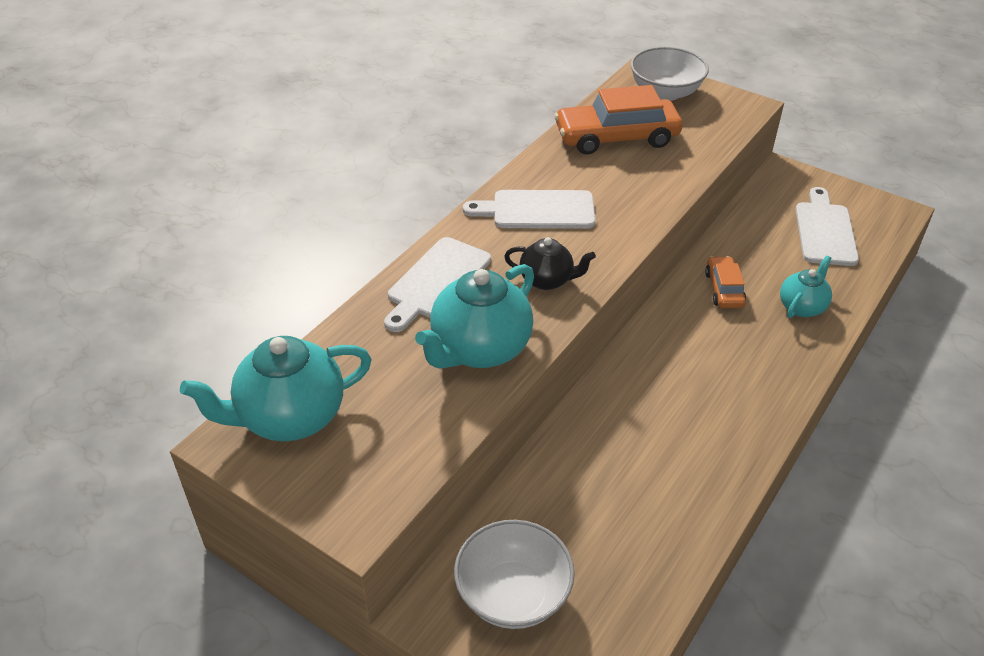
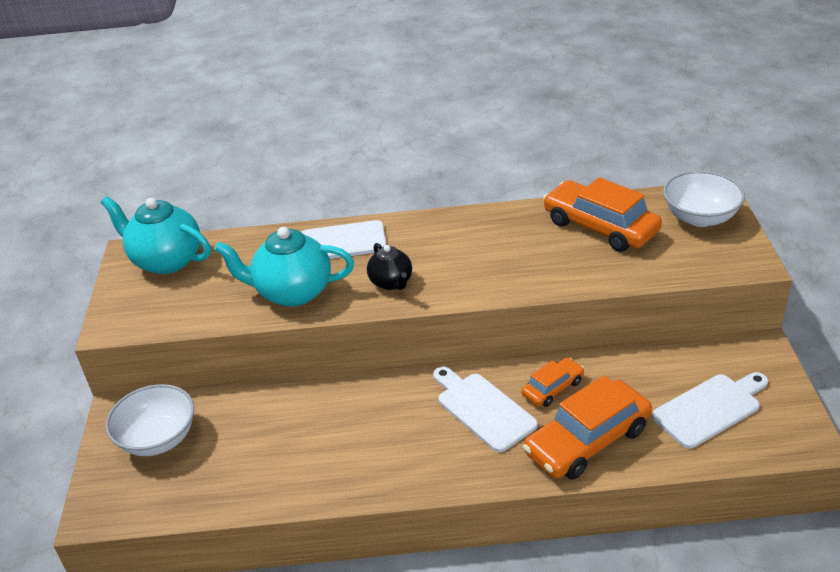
camera: 55 degrees right, 5 degrees down
(537, 210) = (461, 240): white cutting board -> white cutting board (482, 409)
(802, 306) = (587, 440): turquoise teapot -> orange car

